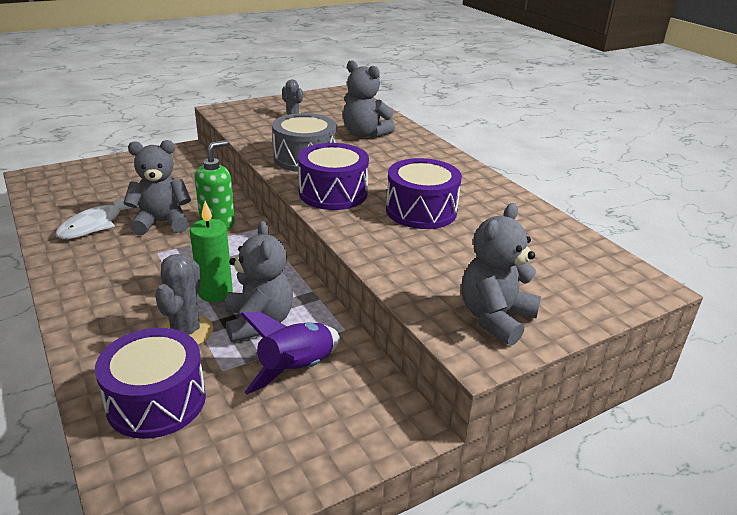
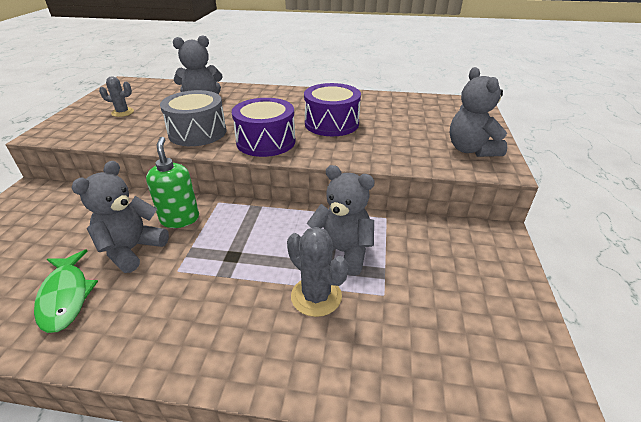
camera: 50 degrees left, 5 degrees up
(95, 225) = (66, 296): white fish -> green fish
(156, 401) = (394, 349): purple drum -> none
(215, 292) = (279, 259): green candle -> none
(296, 369) = (412, 256): purple rocket -> none

